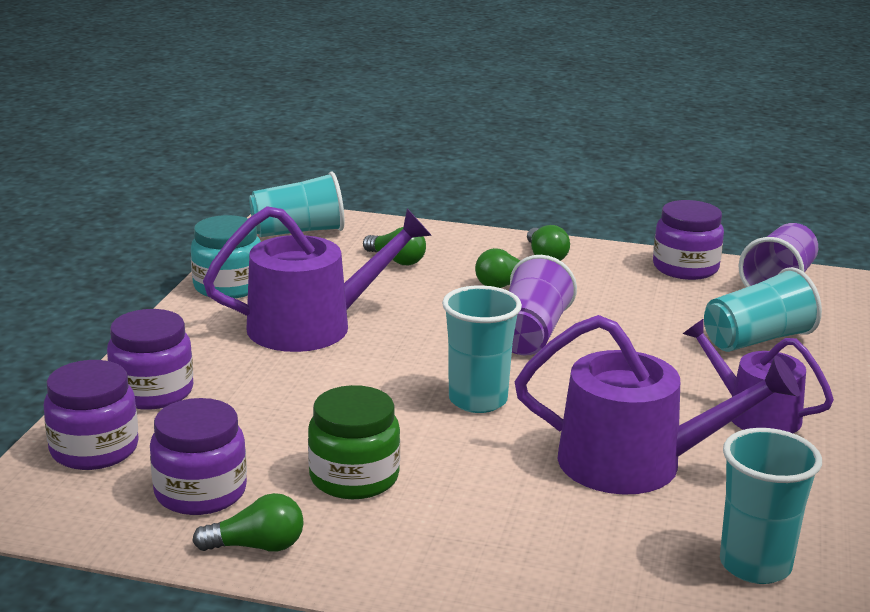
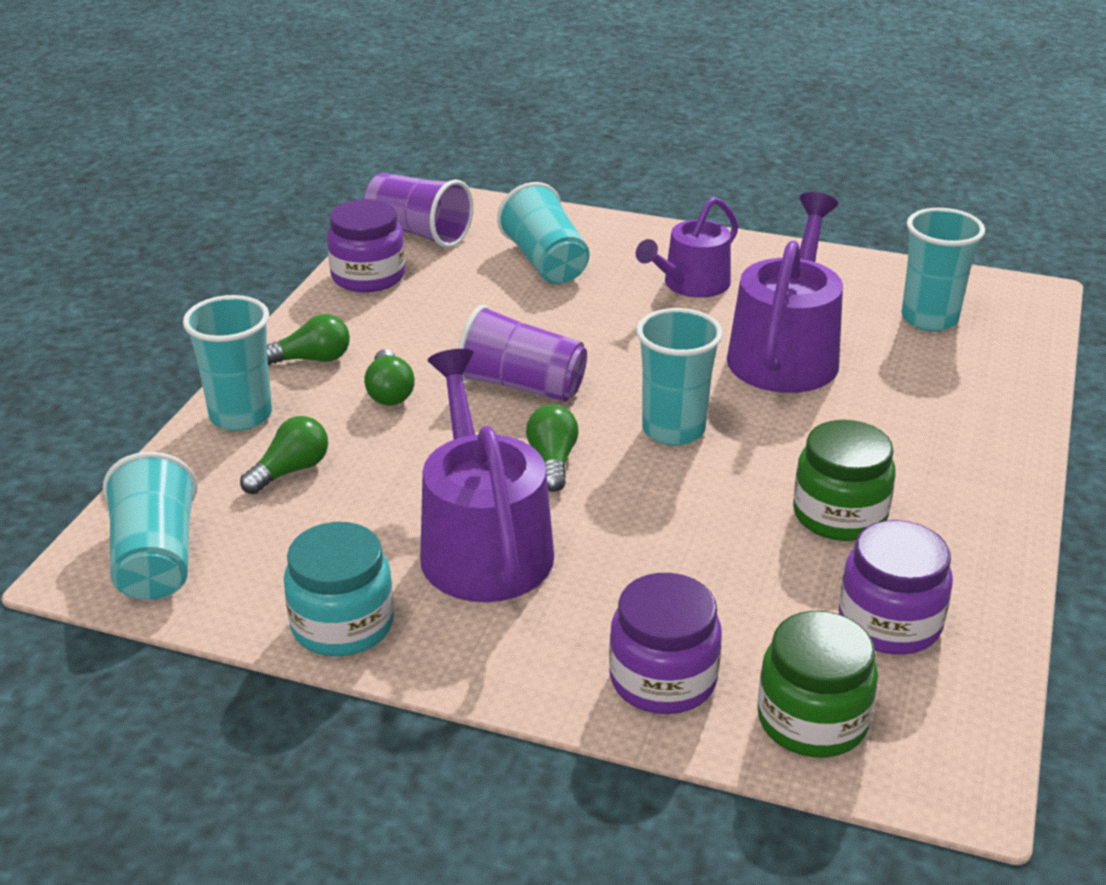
camera: 85 degrees left, 10 degrees up
(94, 449) = (812, 720): purple jar -> green jar
(257, 546) = (978, 578): green light bulb -> green light bulb (552, 461)
(462, 240) = (241, 415): none -> turquoise cup

